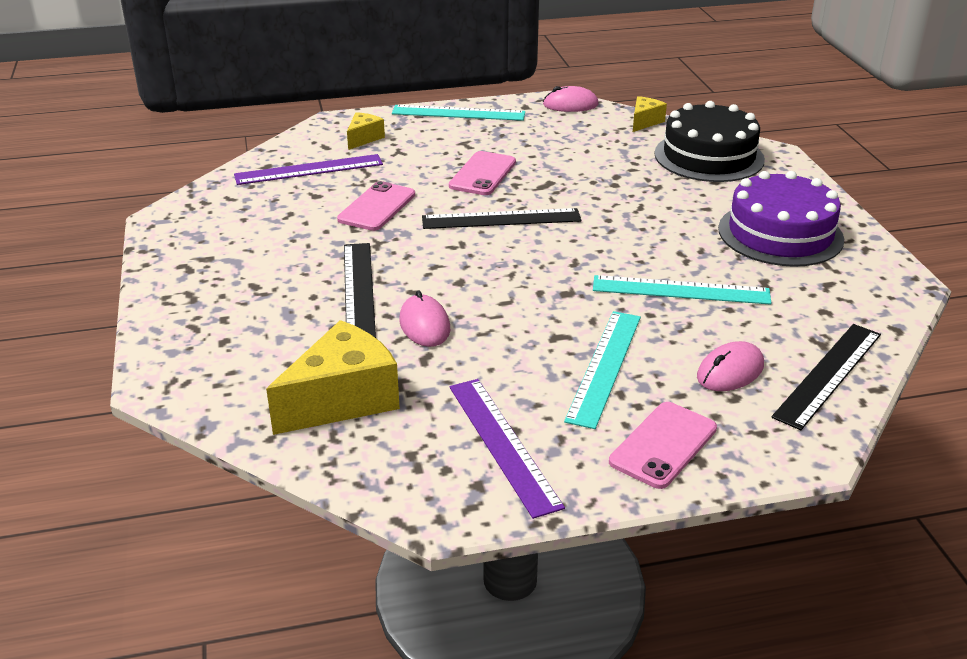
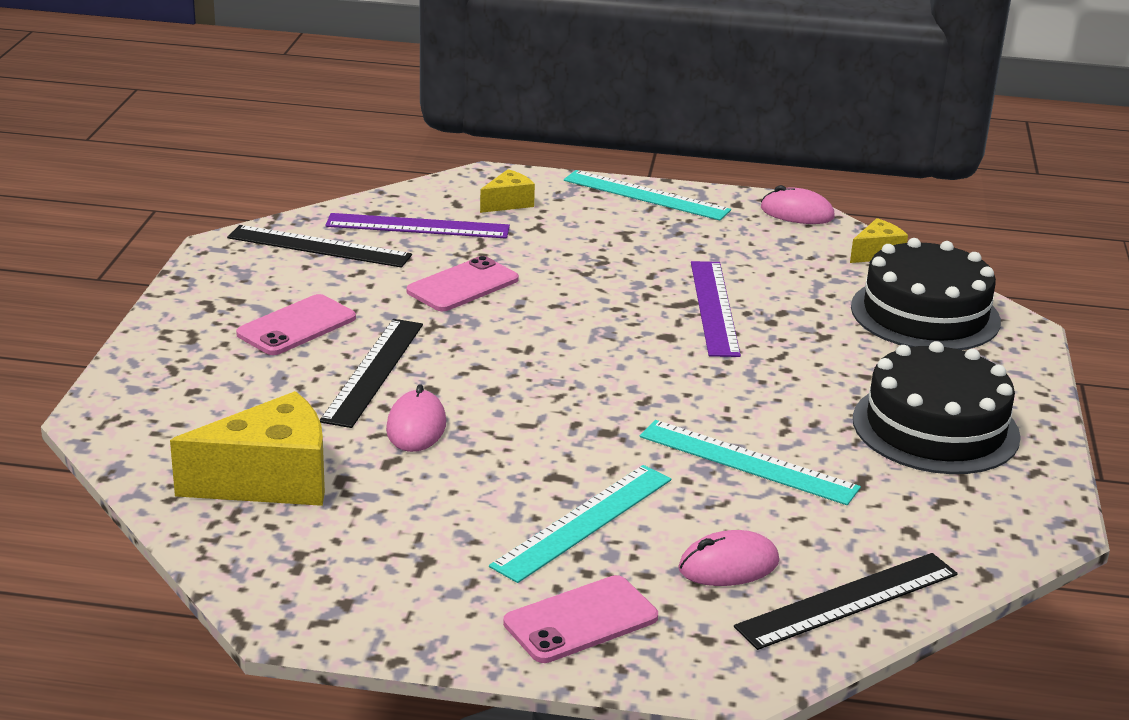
camera: 20 degrees right, 5 degrees down
(483, 174) = (617, 274): pink phone -> pink phone (296, 326)
(501, 219) = (597, 331): black ruler -> black ruler (319, 246)
(503, 444) = (404, 570): purple ruler -> purple ruler (714, 307)
(780, 234) = (935, 427): purple cake -> black cake

